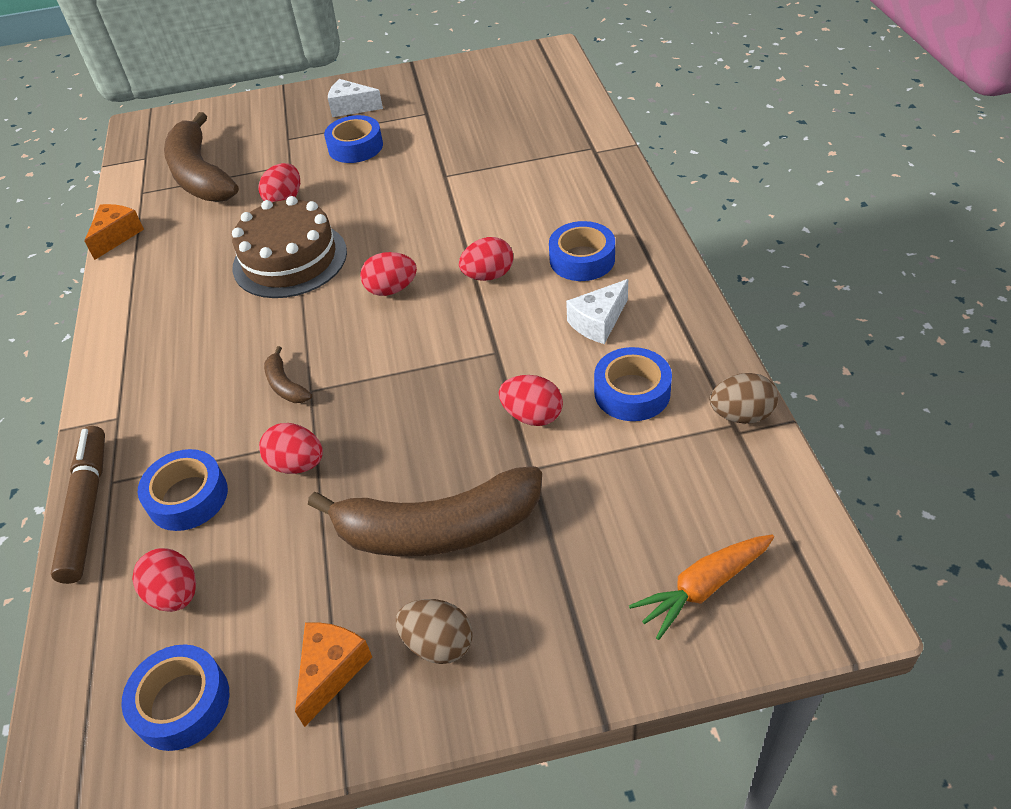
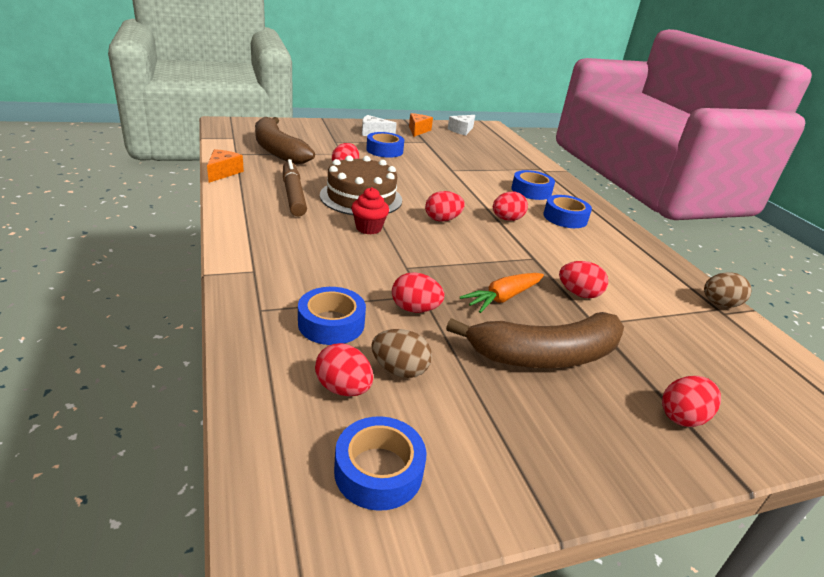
camera: 15 degrees left, 15 degrees down
(87, 509) = (243, 326): brown marker -> brown marker (293, 194)
(282, 321) = (368, 228): none -> red cupcake
(285, 385) = (385, 263): brown banana -> none
(331, 671) = (505, 448): orange cheese -> orange cheese (418, 130)
(438, 644) = (586, 431): brown egg -> brown egg (399, 370)
(575, 617) = (682, 417): none -> red egg
(598, 322) = (594, 249): white cheese -> white cheese (461, 130)
(632, 392) = (639, 286): blue tape -> blue tape (531, 191)
(703, 587) = (762, 401): orange carrot -> orange carrot (503, 298)

